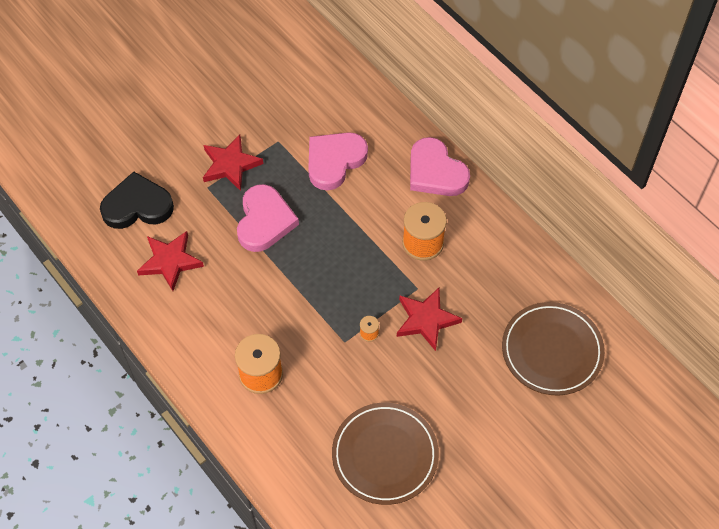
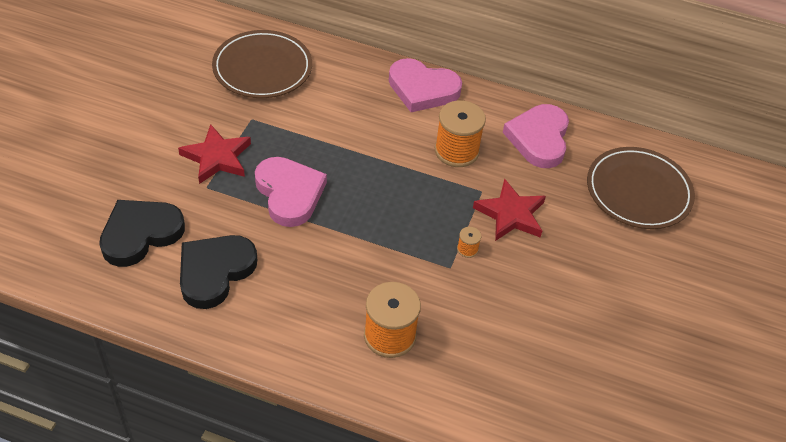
camera: 35 degrees left, 10 degrees down
(170, 261) = (215, 272): red star -> black heart
(334, 161) = (321, 115): pink heart -> pink heart (539, 138)
(385, 455) = (567, 352): brown plate -> brown plate (262, 68)

